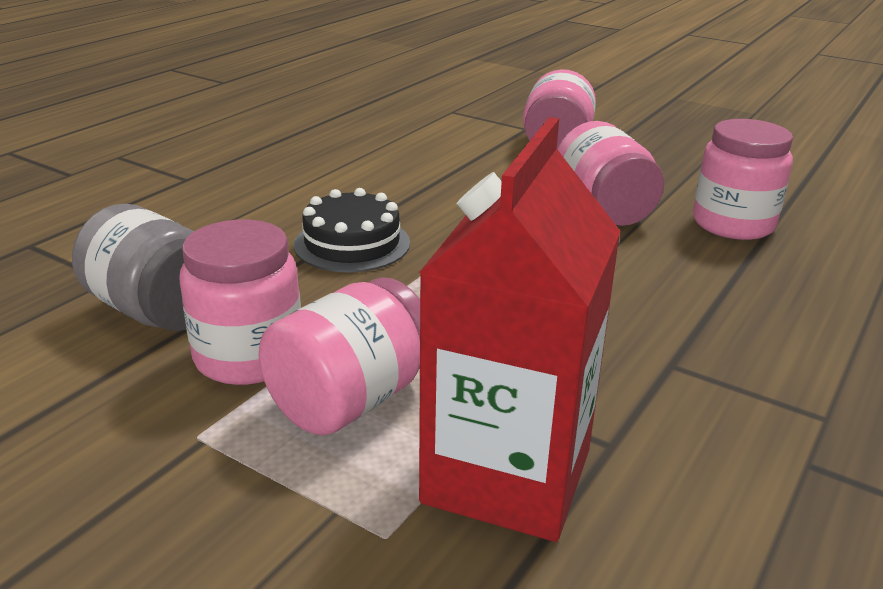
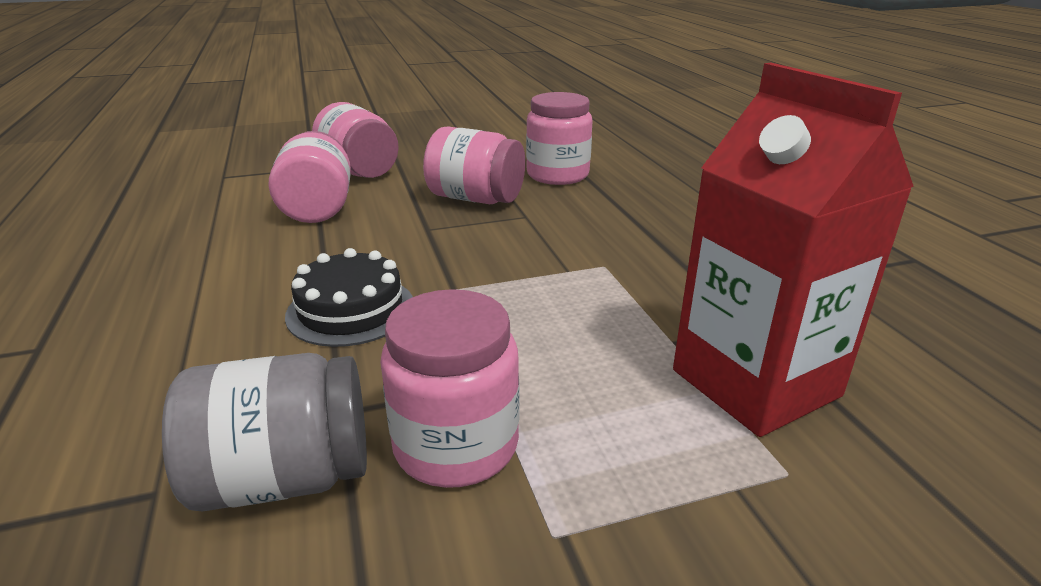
camera: 50 degrees left, 0 degrees up
(350, 400) = (590, 414): pink jar -> pink jar (318, 208)

